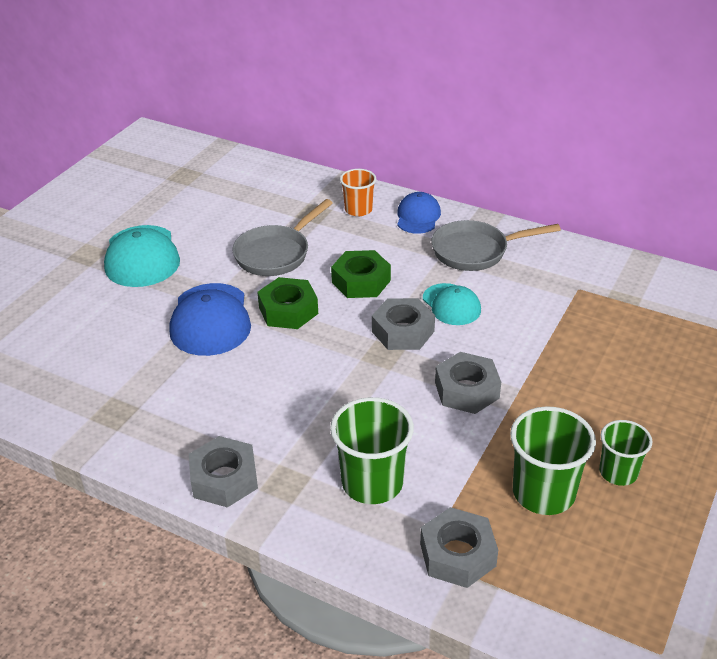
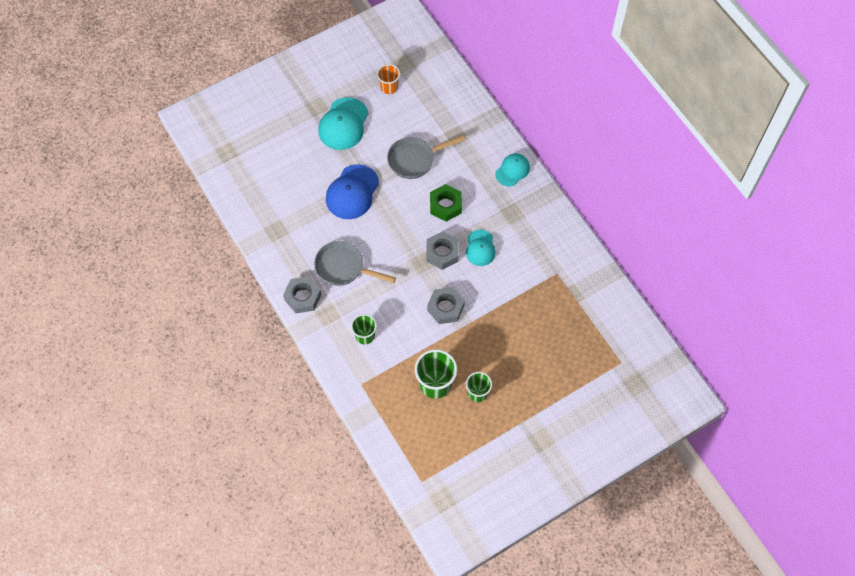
camera: 30 degrees right, 25 degrees up
(288, 310) = (394, 206): green nut -> none
(358, 209) = (483, 146): orange cup -> orange cup (389, 87)
(372, 482) = (365, 335): green cup -> green cup, size x0.62
(418, 216) = (512, 170): blue cap -> turquoise cap
(457, 554) = (375, 392): grey nut -> none
(475, 251) = (523, 216): grey pan -> grey pan (343, 267)

